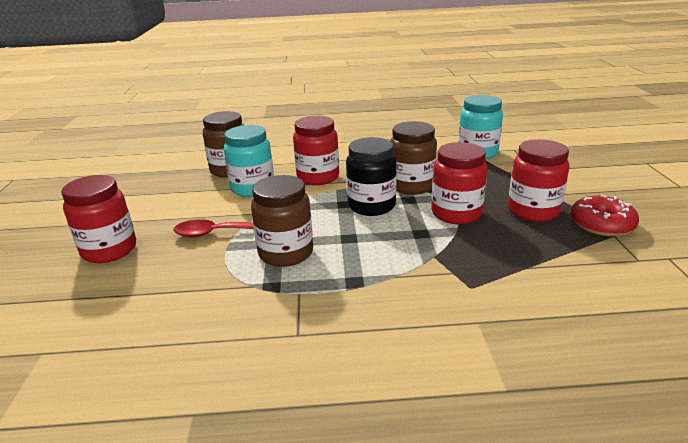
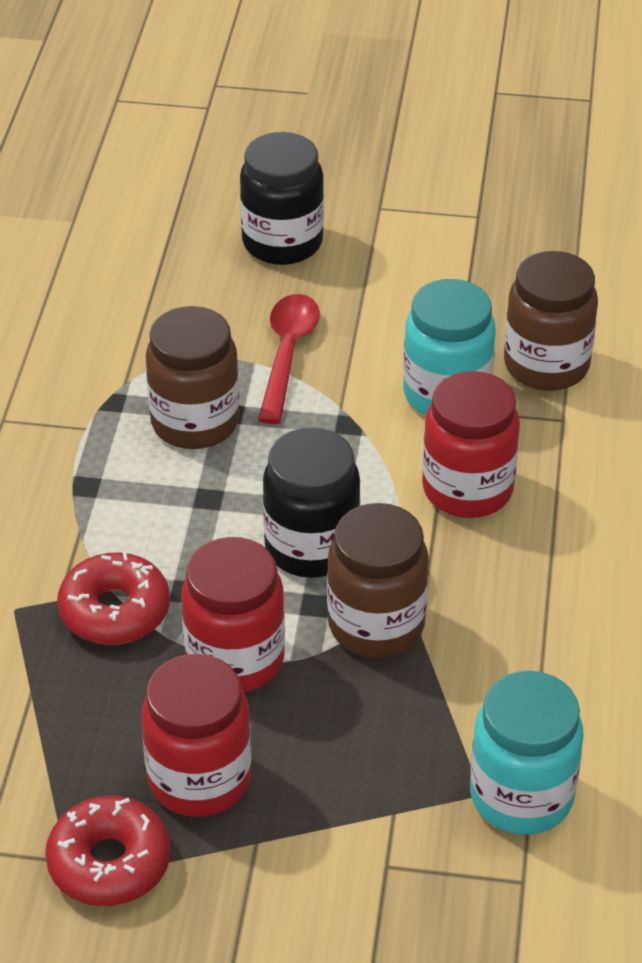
camera: 100 degrees right, 15 degrees up
(109, 250) = (282, 243): red jar -> black jar
(448, 252) = (115, 611): none -> red donut

